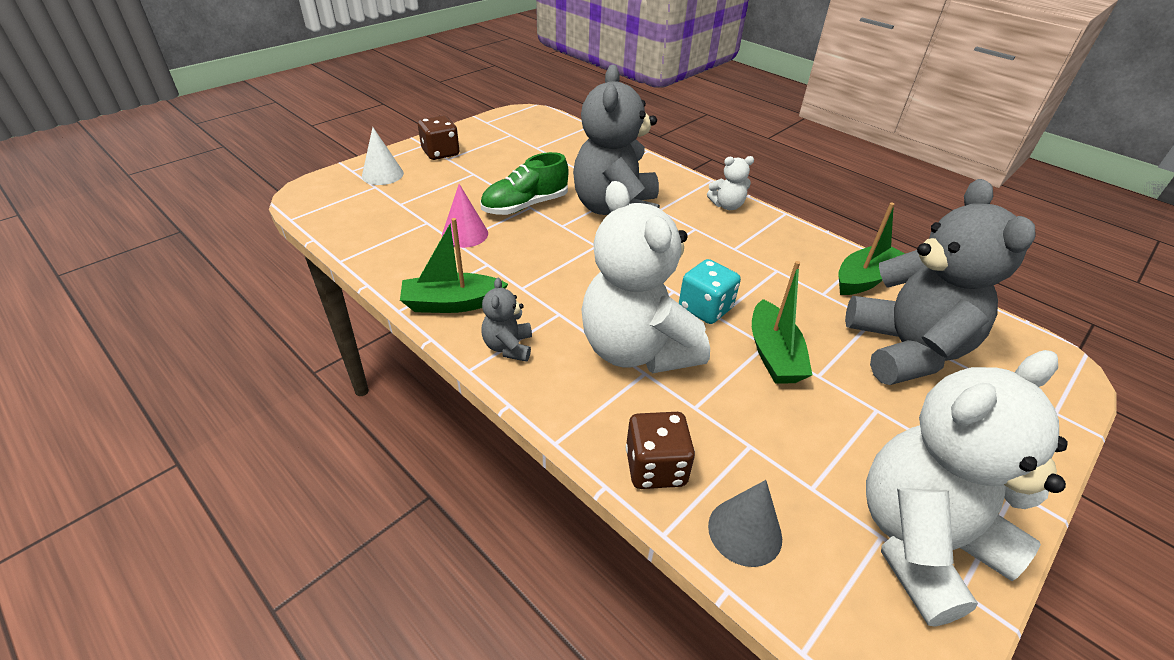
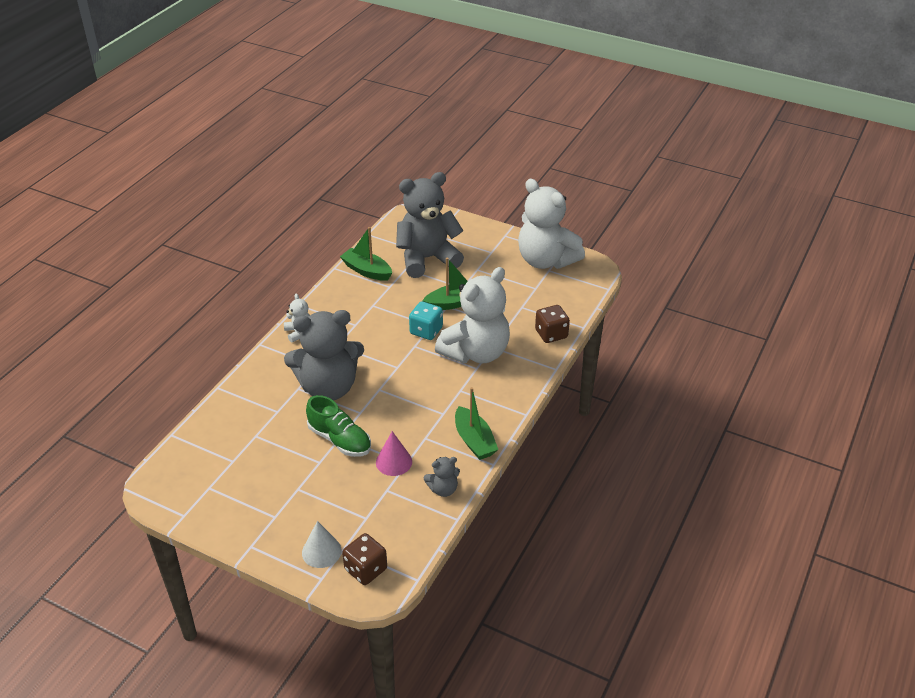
camera: 105 degrees left, 0 degrees up
(440, 153) = (265, 526): brown dice -> brown dice (366, 569)
(508, 347) = (500, 403): grey teddy bear -> grey teddy bear (443, 489)
(745, 531) = (568, 305): grey cone -> none

